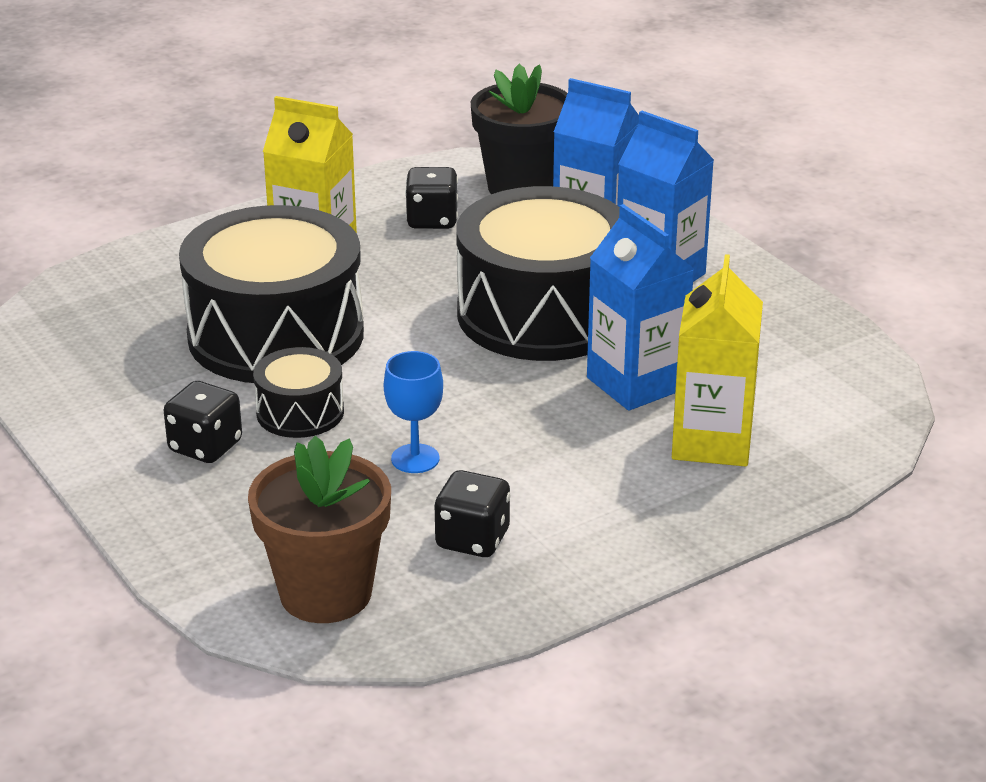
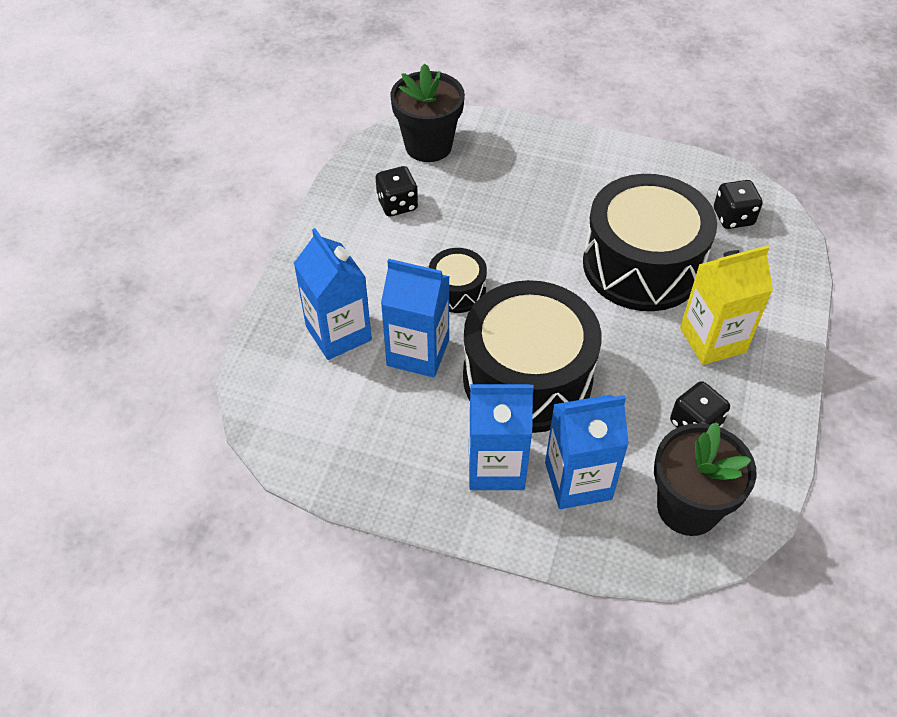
camera: 140 degrees right, 20 degrees up
(205, 447) = (574, 180): black dice -> black dice (733, 217)
(300, 412) = (560, 224): black drum -> black drum (457, 290)
(325, 593) = (428, 146): brown flower pot -> black flower pot
(415, 459) = (473, 231): blue goblet -> none
(712, 442) = (338, 333): yellow carton -> blue carton

